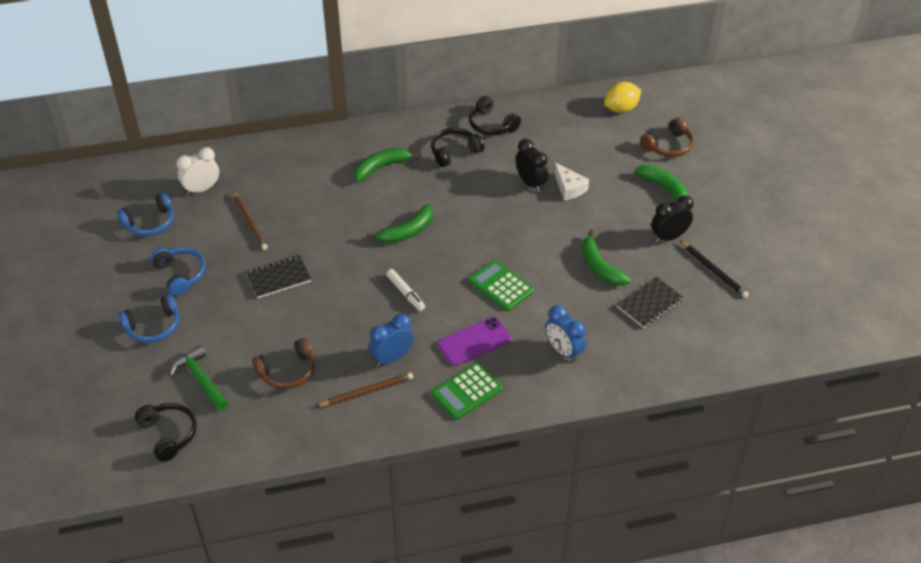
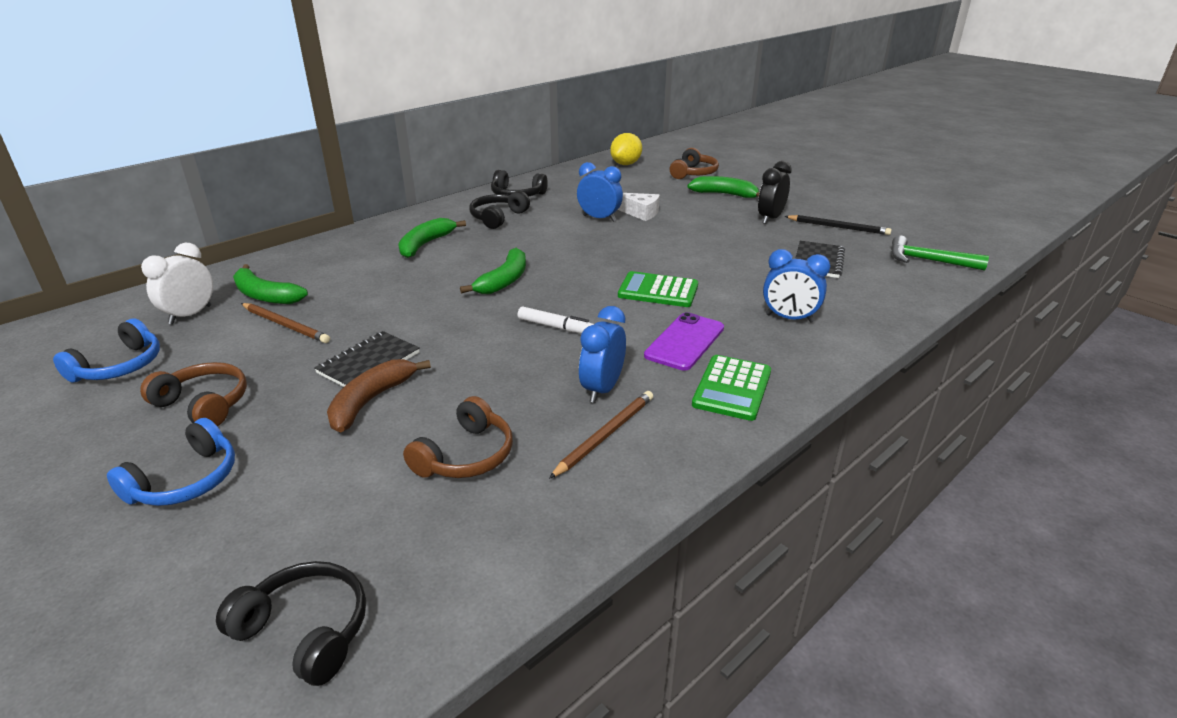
camera: 30 degrees left, 15 degrees down
(180, 274) = (204, 404): blue headphones -> brown headphones
(200, 379) = (320, 520): green hammer -> green hammer (927, 260)
(263, 310) = (371, 401): none -> brown banana
(530, 183) = (599, 218): black clock -> blue clock
(600, 266) = (737, 251): green banana -> green banana (265, 295)

